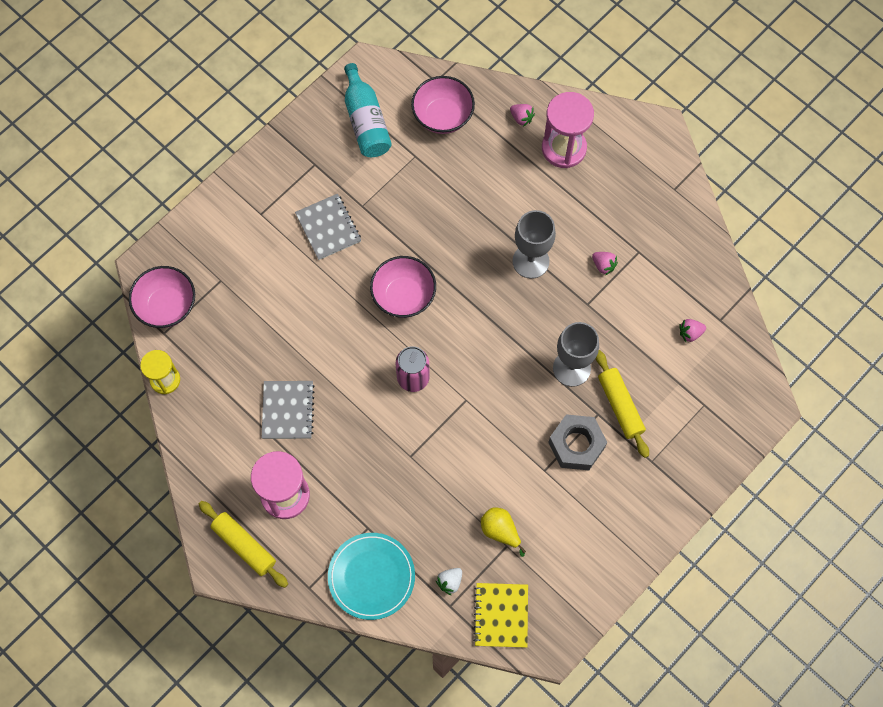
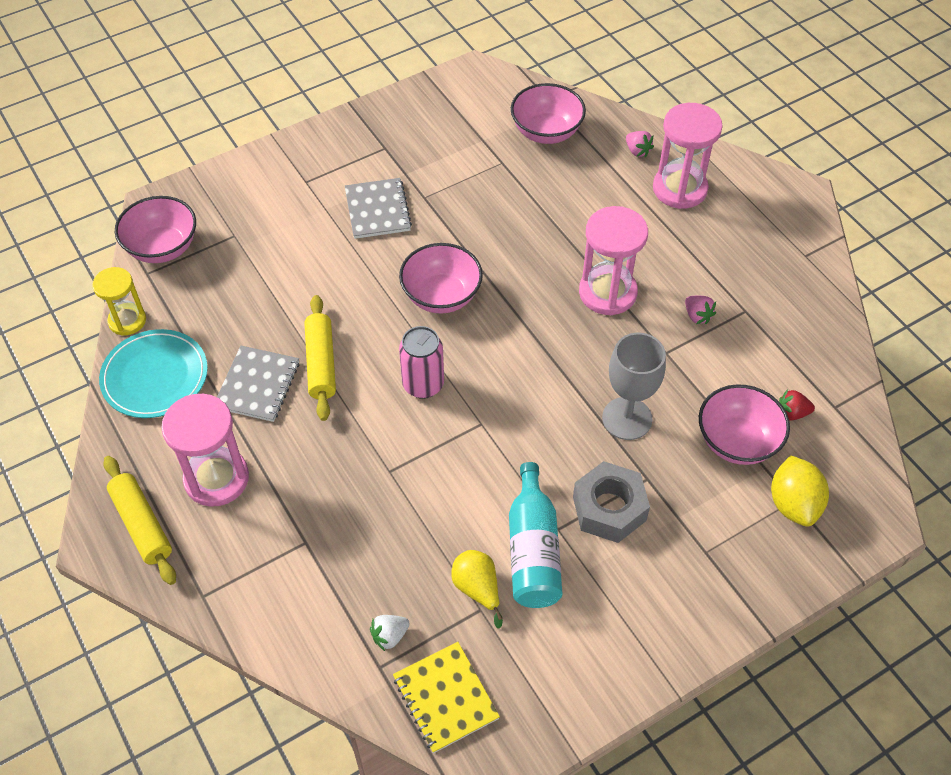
camera: 15 degrees right, 15 degrees down
(366, 121) = (457, 120): turquoise bottle -> turquoise bottle (533, 550)
(371, 576) = (288, 603): turquoise plate -> turquoise plate (155, 377)
(501, 615) = (445, 698): yellow notebook -> yellow notebook turned 45 degrees counterclockwise
(530, 261) = (607, 292): grey goblet -> pink hourglass
(620, 406) = (679, 476): yellow rolling pin -> yellow rolling pin (321, 363)
(655, 367) = (737, 441): none -> pink bowl
(690, 333) = (792, 413): pink strawberry -> red strawberry
(705, 407) = (793, 504): none -> yellow lemon

